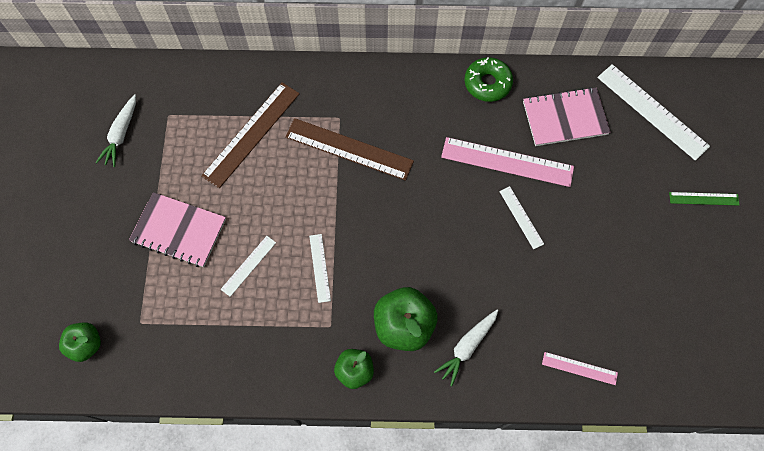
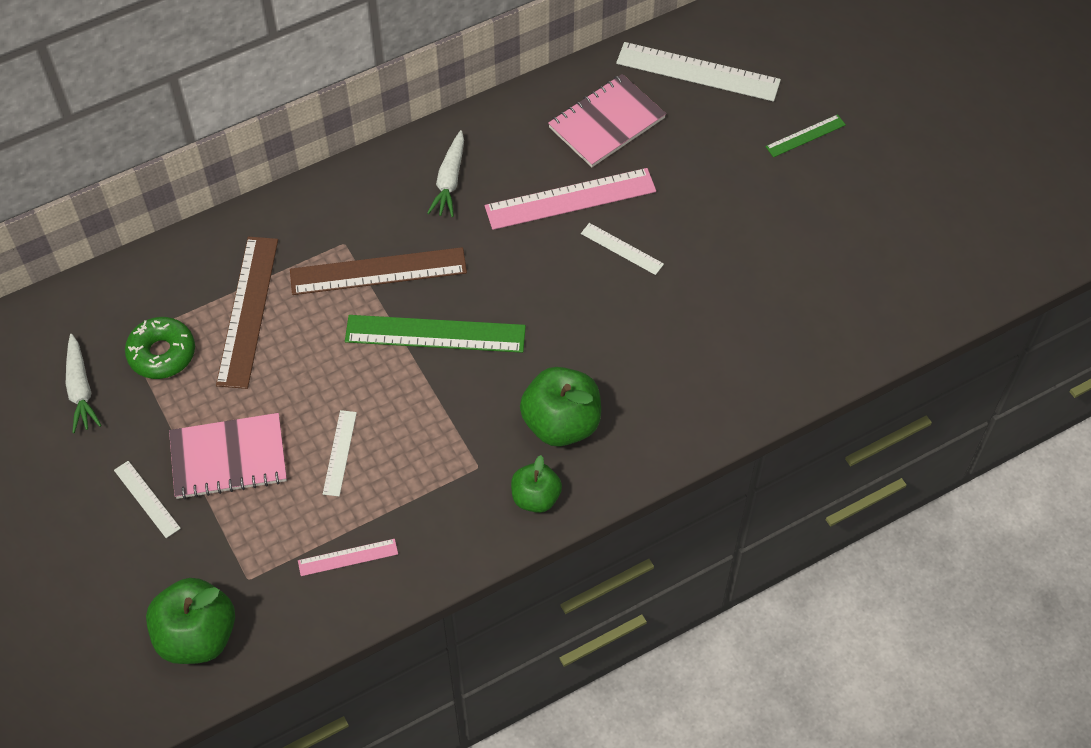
camera: 30 degrees left, 10 degrees down
(86, 345) = (197, 636): green apple -> green apple, size x1.63
(320, 268) = (426, 413): white ruler -> white ruler (147, 499)
(359, 213) = (435, 334): none -> green ruler
(467, 347) = (645, 409): white carrot -> white carrot (449, 181)
(487, 83) = (496, 126): green donut -> green donut (162, 353)
(579, 368) = (777, 369): pink ruler -> pink ruler (348, 557)

